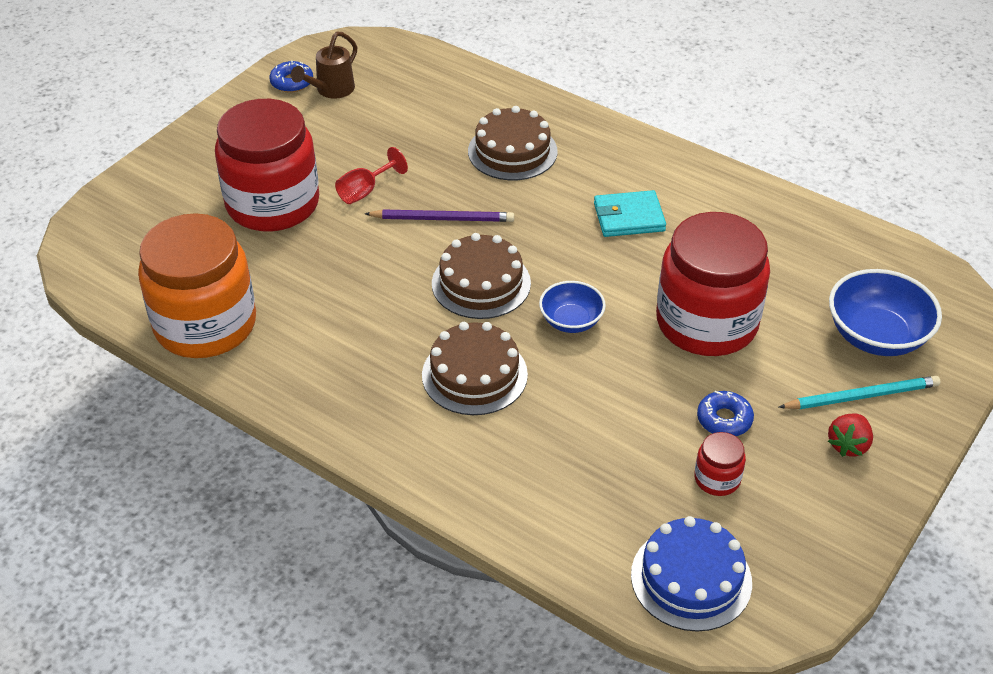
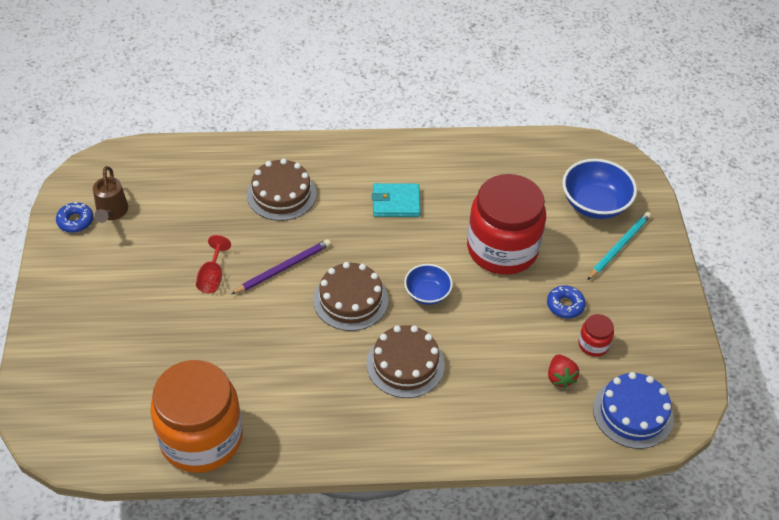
camera: 40 degrees left, 5 degrees up
(273, 204) = (157, 322): red jar -> none
(629, 217) = (396, 202): turquoise wallet -> turquoise wallet turned 45 degrees clockwise
(848, 445) = (637, 281): red strawberry -> red strawberry (560, 377)

